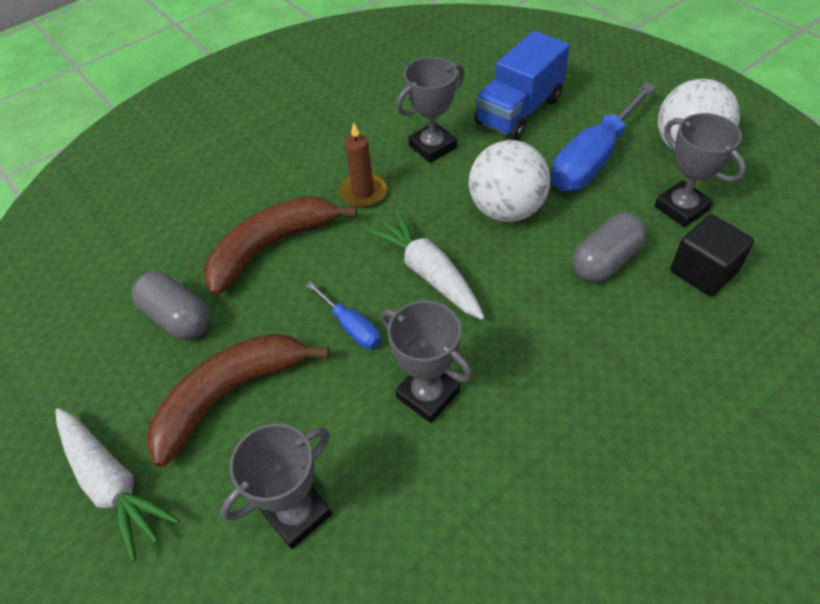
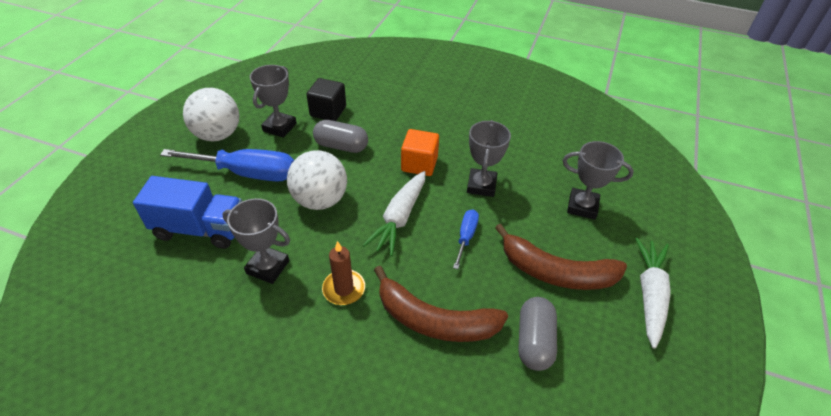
camera: 125 degrees left, 5 degrees down
(518, 337) = (419, 164): none -> orange cube

